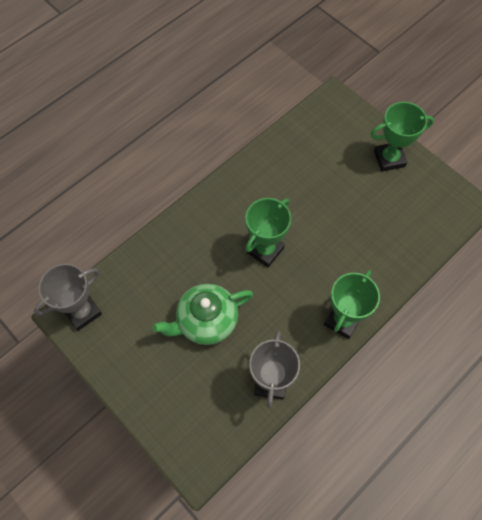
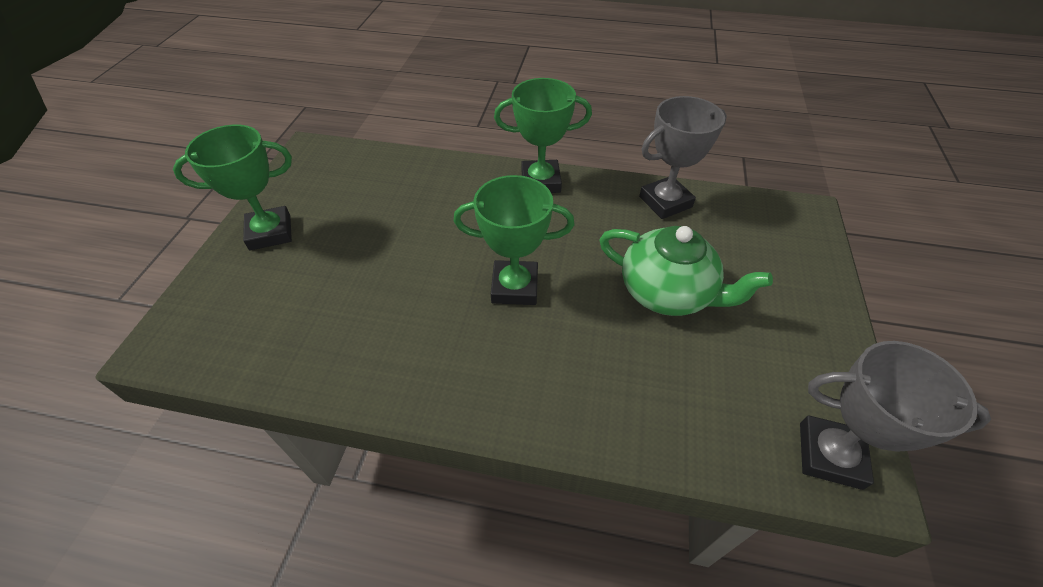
camera: 125 degrees left, 15 degrees down
(389, 159) = (270, 232): green trophy -> green trophy turned 60 degrees counterclockwise

